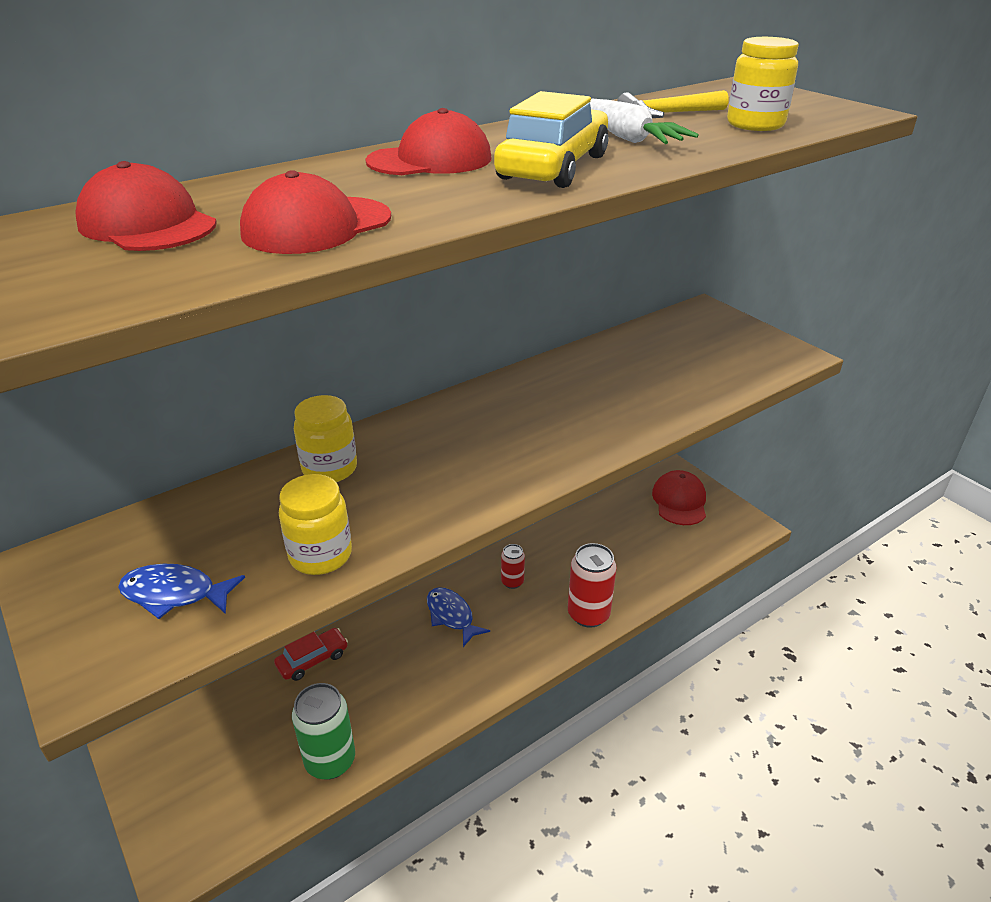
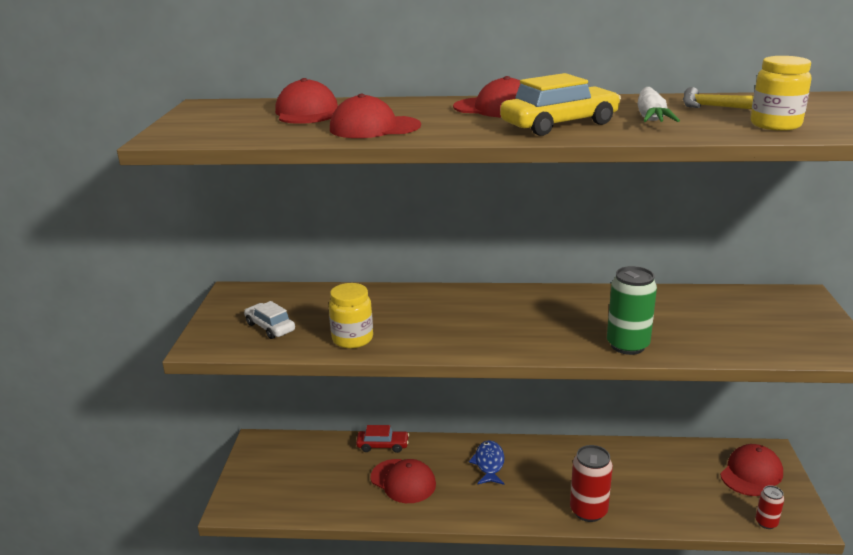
camera: 40 degrees right, 10 degrees down
(174, 594) = (270, 327): blue fish -> white car
(329, 468) = (405, 300): yellow jar -> none
(330, 760) = (344, 503): green can -> green can (627, 345)
(376, 691) = (403, 481): none -> red cap
(512, 582) = (551, 464): red can -> red can (766, 523)

